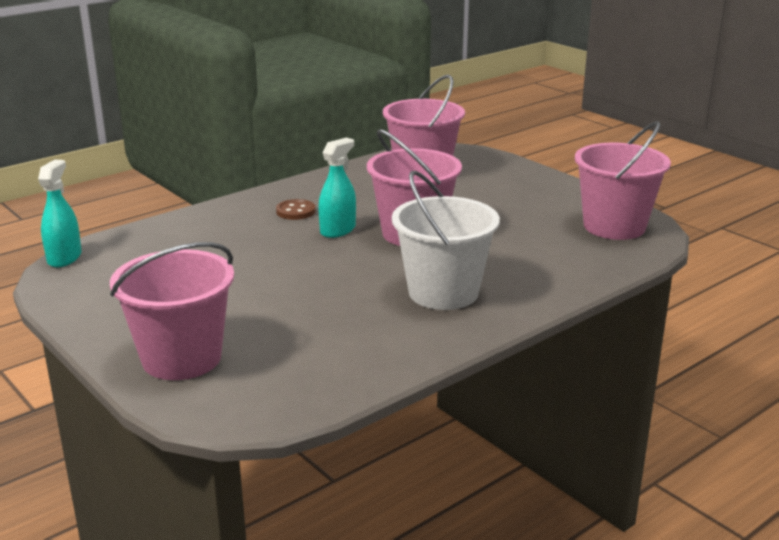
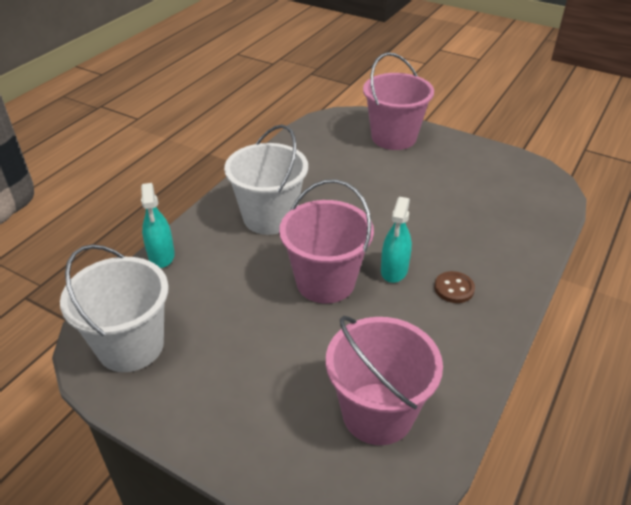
camera: 160 degrees right, 15 degrees up
(64, 258) = (560, 188): turquoise spray bottle -> turquoise spray bottle (161, 255)
(614, 226) = (131, 346): pink bucket -> white bucket

